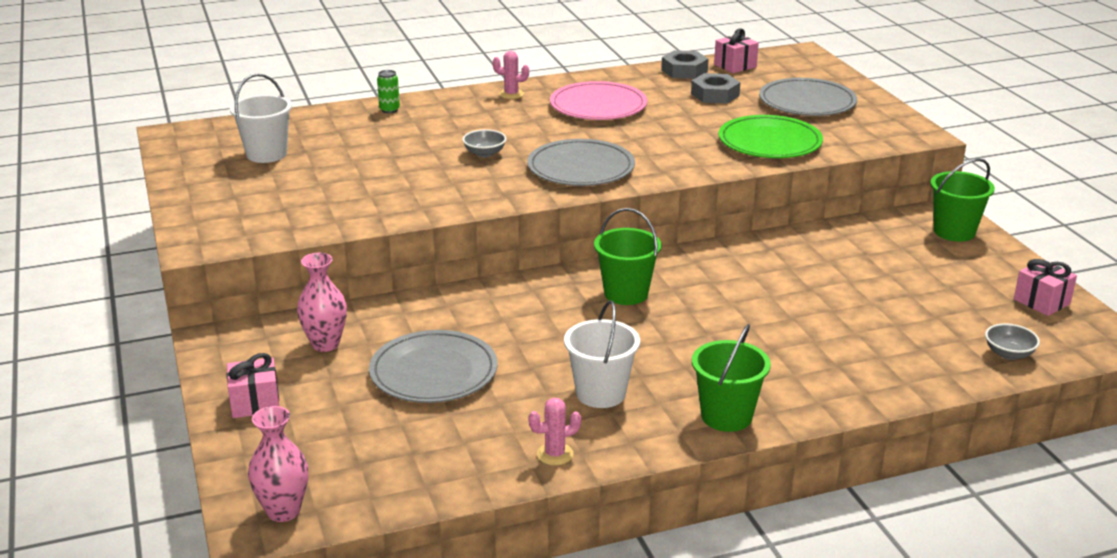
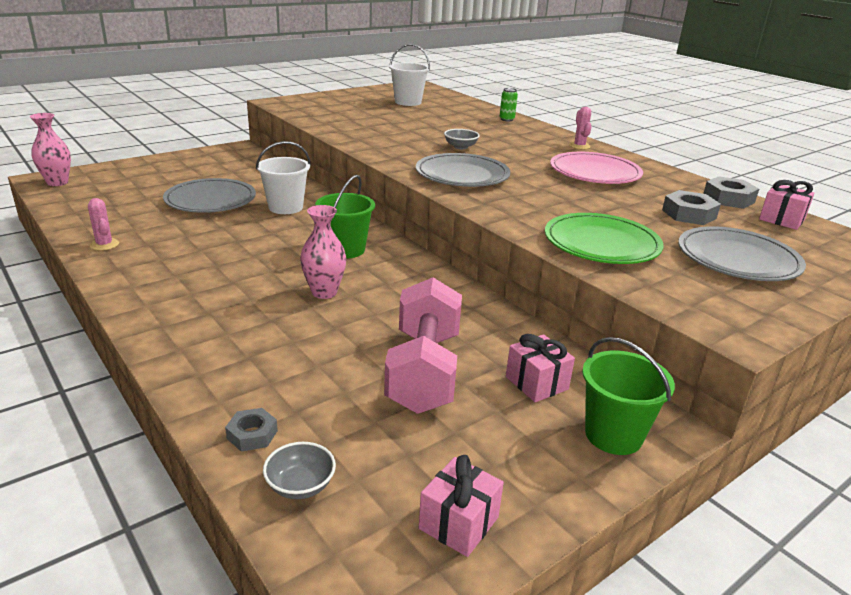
camera: 70 degrees right, 0 degrees up
(255, 403) = (171, 164): pink gift -> pink gift (536, 383)
(325, 344) = (240, 171): pink vase -> pink vase (324, 292)
(600, 393) = (187, 253): white bucket -> white bucket (285, 207)
(726, 416) = (153, 304): green bucket -> none
(870, 286) = (424, 371): none -> pink dumbbell
(950, 369) = (252, 434): none -> grey nut

